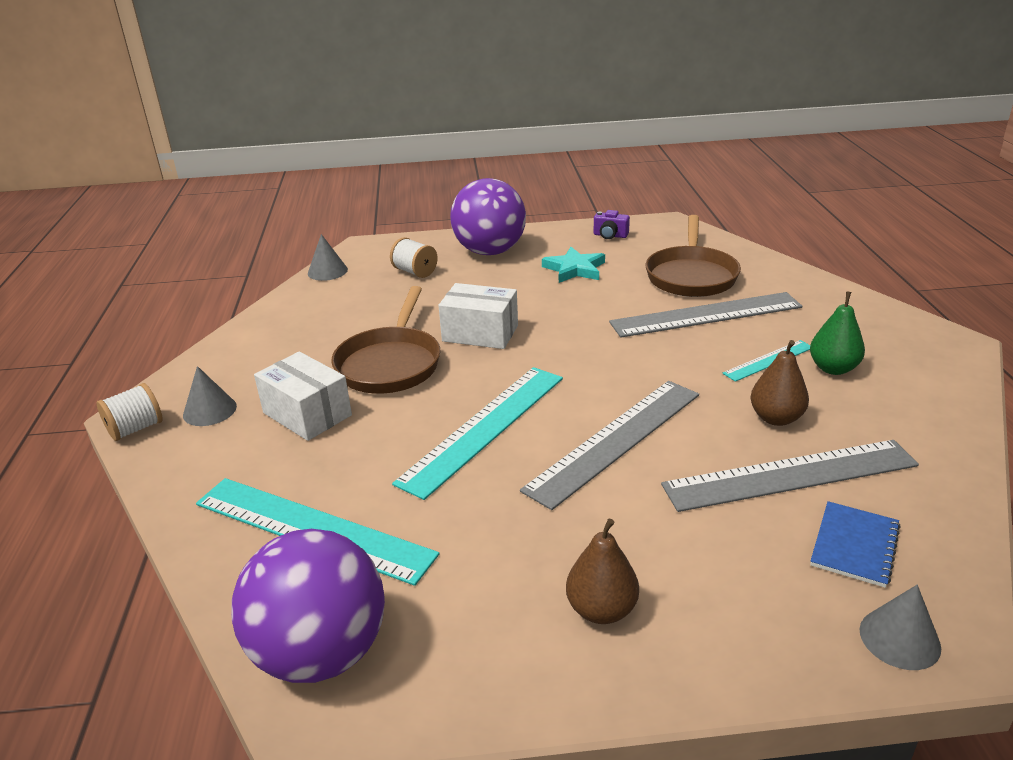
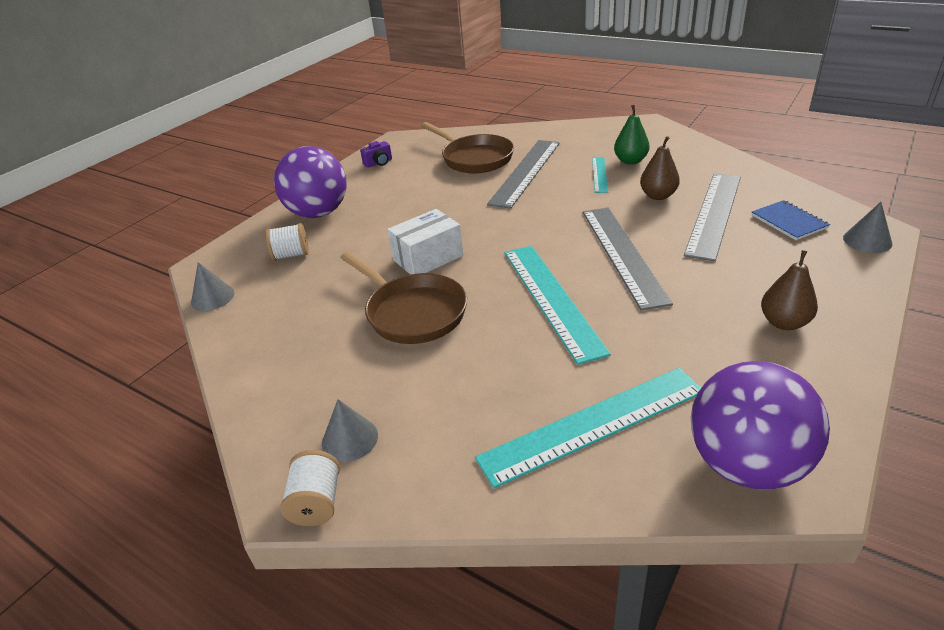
camera: 50 degrees left, 5 degrees up
(307, 414) = (430, 379): white box -> none
(575, 269) = (400, 191): turquoise star -> none

